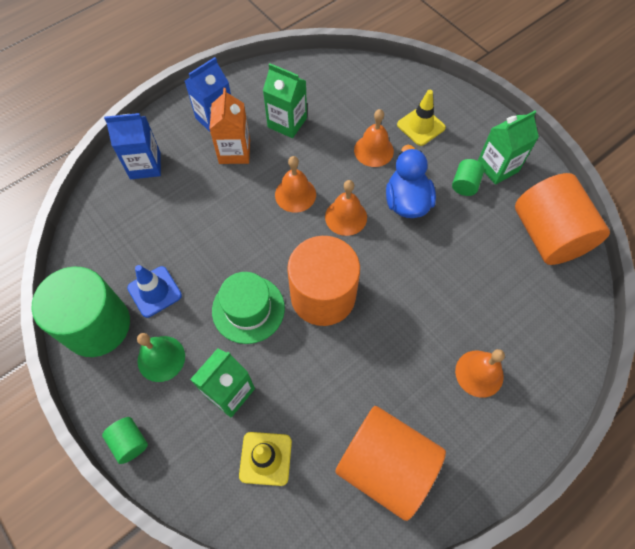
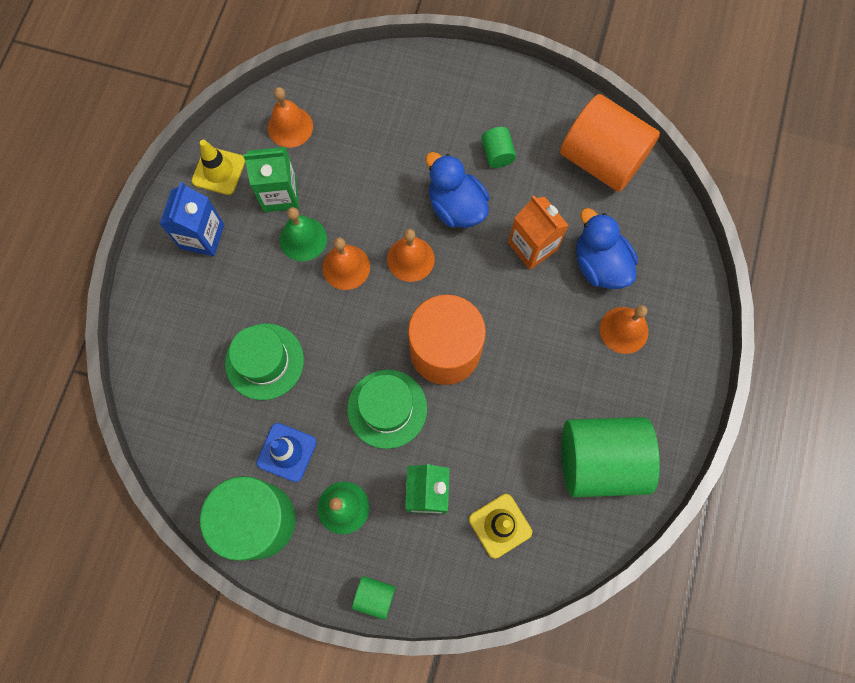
camera: 35 degrees left, 10 degrees up
(145, 165) = (170, 334): blue carton -> none
(190, 221) = (264, 361): none -> green hat
(234, 151) = (250, 260): orange carton -> orange carton (532, 246)
(280, 159) = (303, 239): none -> green bell
(373, 150) = (388, 171): orange bell -> orange bell (290, 127)
(385, 465) = (600, 460): orange cylinder -> green cylinder
(421, 126) = (415, 116): yellow traffic cone -> yellow traffic cone (218, 171)
(493, 310) = (599, 264): none -> blue duck
(497, 167) = (515, 117): green carton -> none

